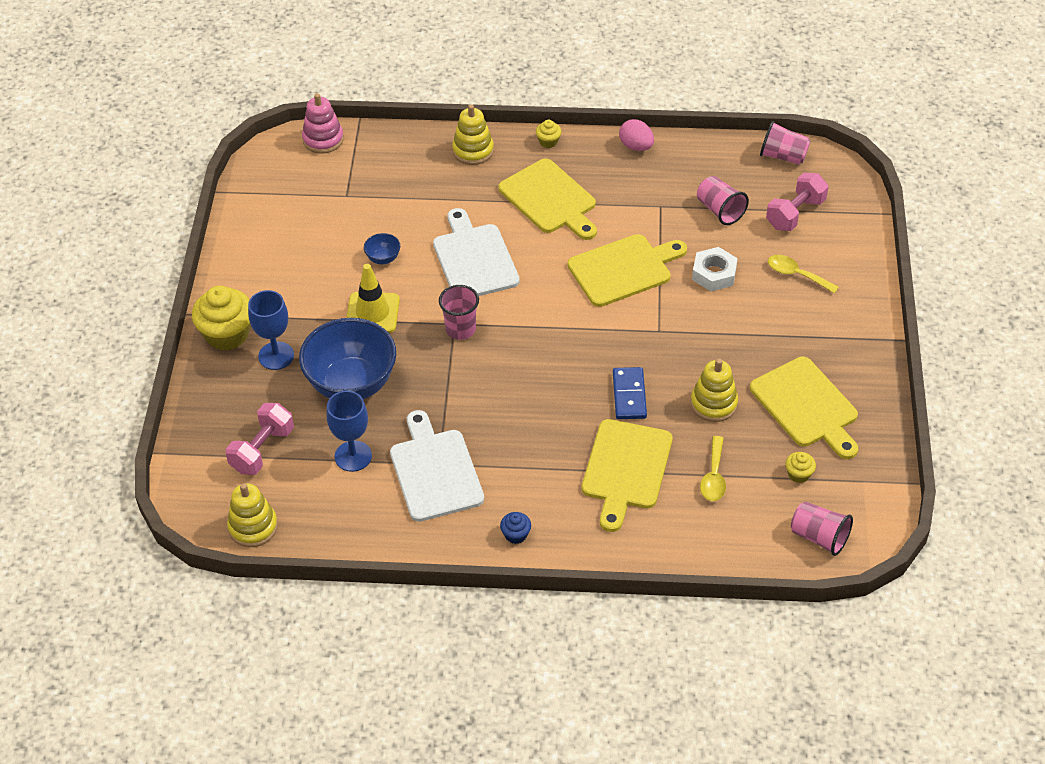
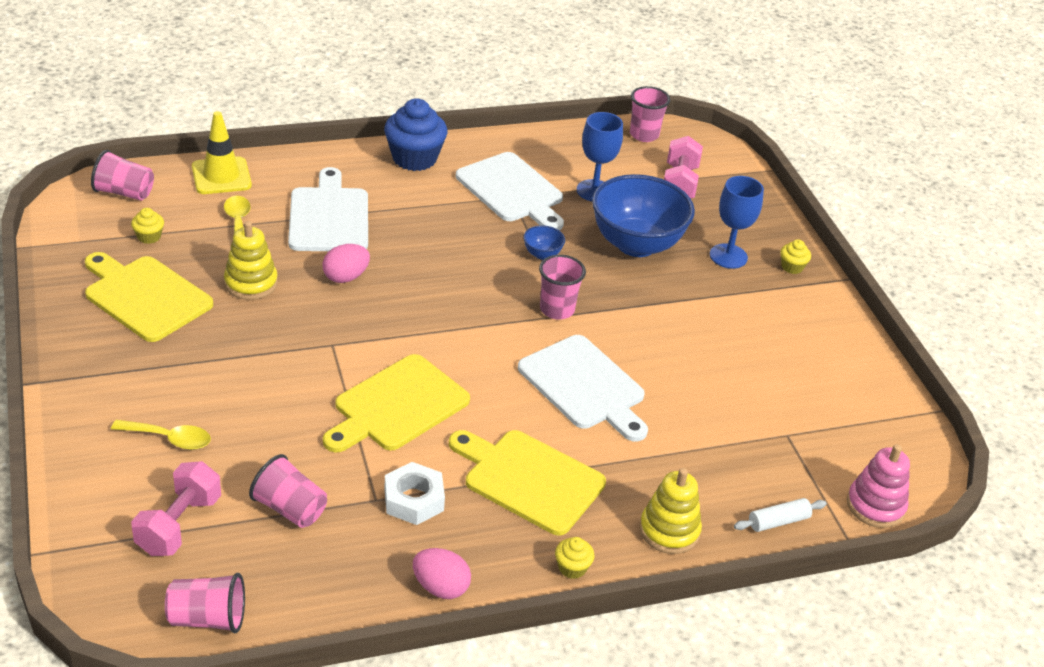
camera: 155 degrees right, 10 degrees down
(227, 334) = (792, 267): yellow cupcake -> yellow cupcake, size x0.47
(253, 527) = (644, 135): yellow stacking toy -> pink cup
(372, 313) = (661, 310): yellow traffic cone -> yellow traffic cone (221, 176)
(383, 258) = (689, 368): blue bowl -> blue bowl (542, 254)
(396, 142) = (778, 521): none -> white rolling pin
(516, 535) = (414, 158): blue cupcake -> blue cupcake, size x2.15
(626, 469) = (329, 216): yellow cutting board -> white cutting board
(629, 395) = (346, 277): blue domino -> pink egg
(714, 274) = (280, 420): white nut -> white nut (414, 500)

